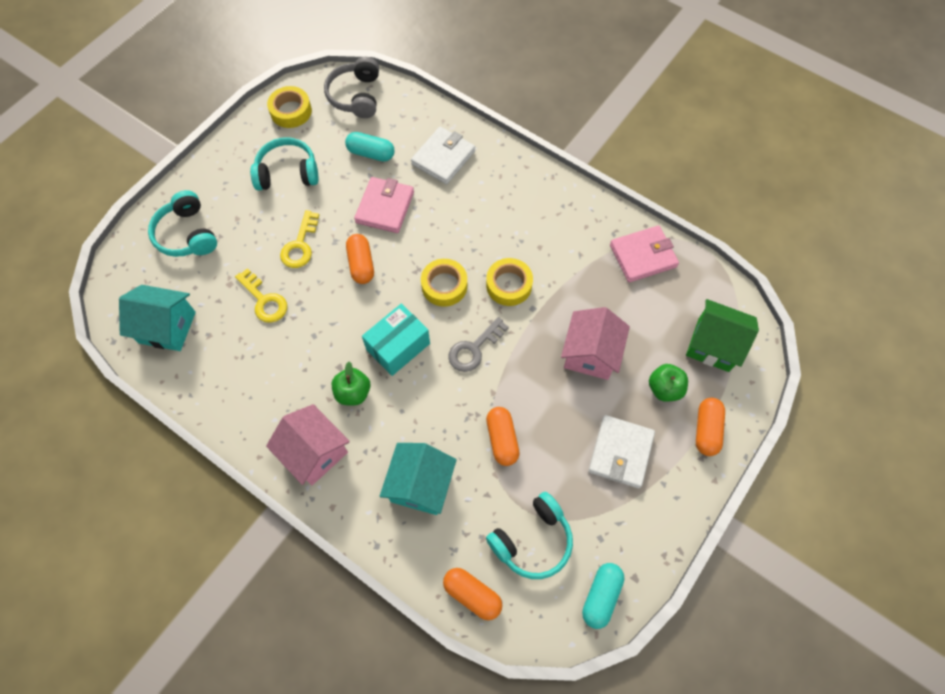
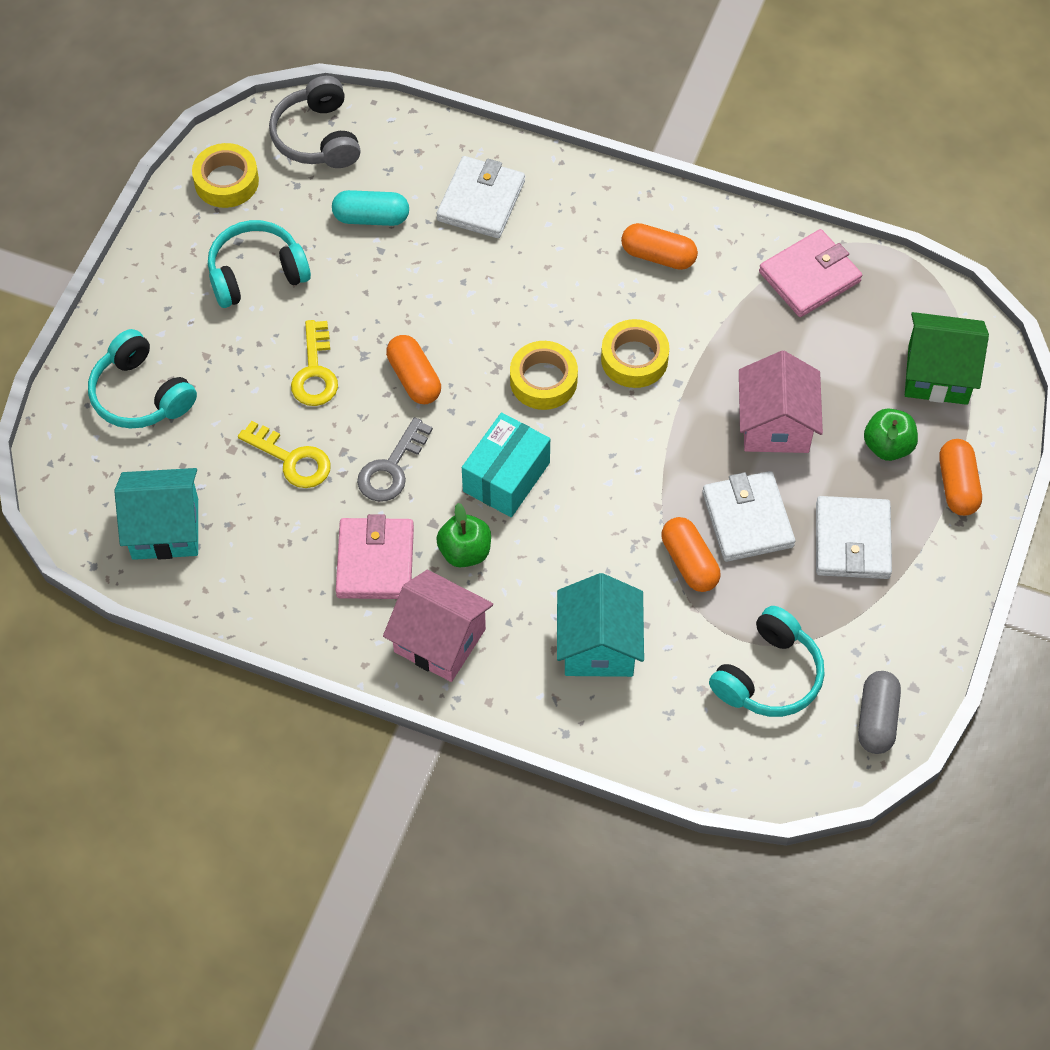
camera: 15 degrees left, 5 degrees down
(385, 207) = (420, 291): pink wallet -> pink wallet (375, 561)
(472, 594) = (711, 759): orange capsule -> orange capsule (658, 256)
(474, 348) = (613, 455): grey key -> grey key (391, 468)
(551, 418) = (747, 519): none -> white wallet
(601, 596) = (877, 719): turquoise capsule -> grey capsule

